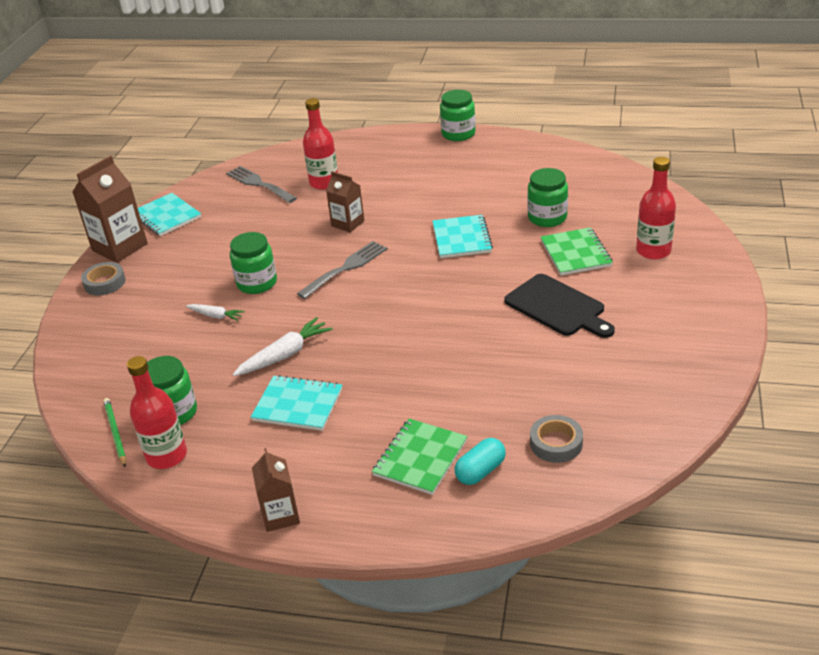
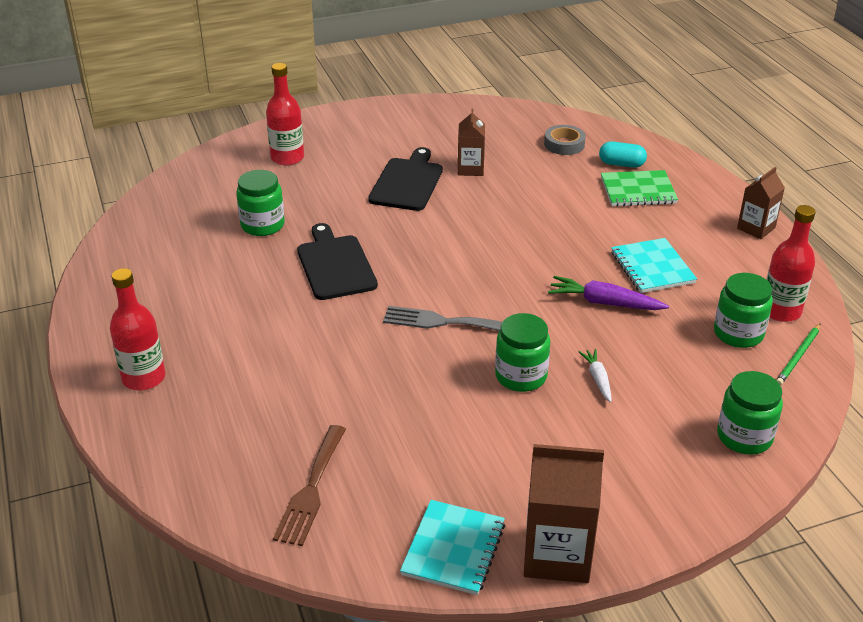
camera: 125 degrees left, 0 degrees up
(105, 283) = (633, 517): grey tape -> none
(259, 184) = (311, 490): grey fork -> brown fork
(284, 355) = (605, 303): white carrot -> purple carrot
(324, 183) = (274, 421): red bottle -> red bottle (144, 378)
(348, 223) = (358, 357): brown carton -> brown carton (470, 169)
(458, 134) = (86, 348): green jar -> green jar (744, 437)
(462, 238) = (335, 265): turquoise notebook -> black cutting board
(575, 253) = (318, 194): green notebook -> none

